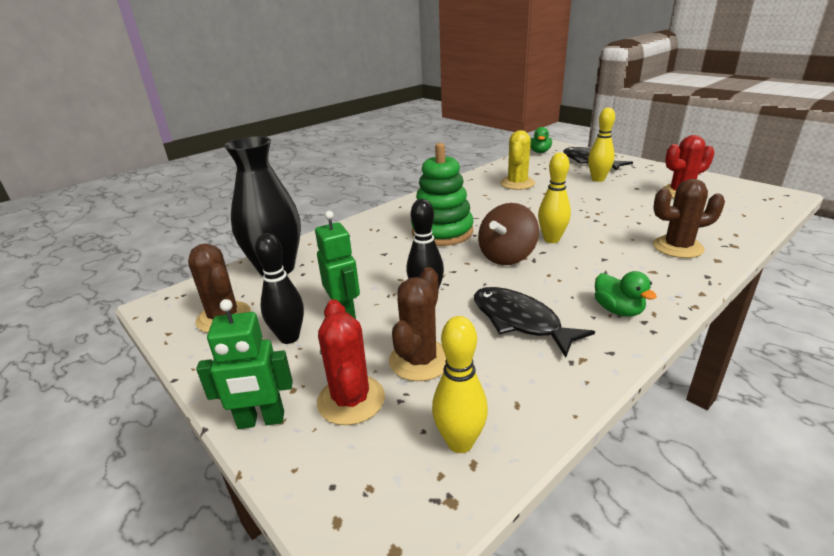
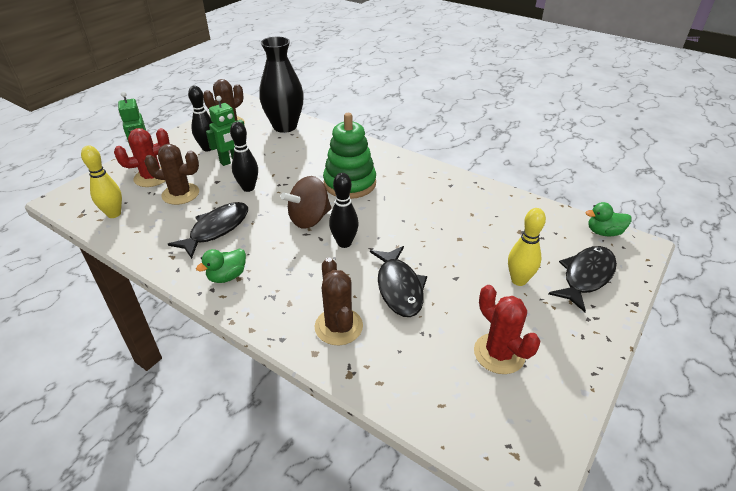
camera: 75 degrees right, 10 degrees up
(507, 257) = (309, 219): brown spinning top -> brown spinning top turned 60 degrees counterclockwise
(517, 183) = (479, 218): yellow cactus -> none
(551, 239) = (344, 243): yellow bowling pin -> black bowling pin
(616, 219) = (399, 288): none -> black fish

